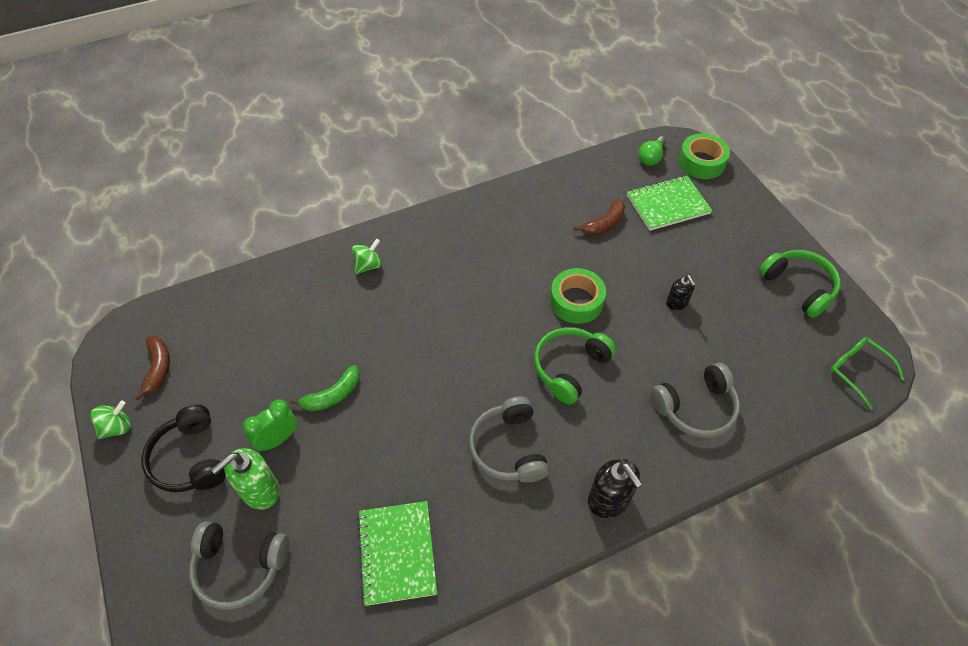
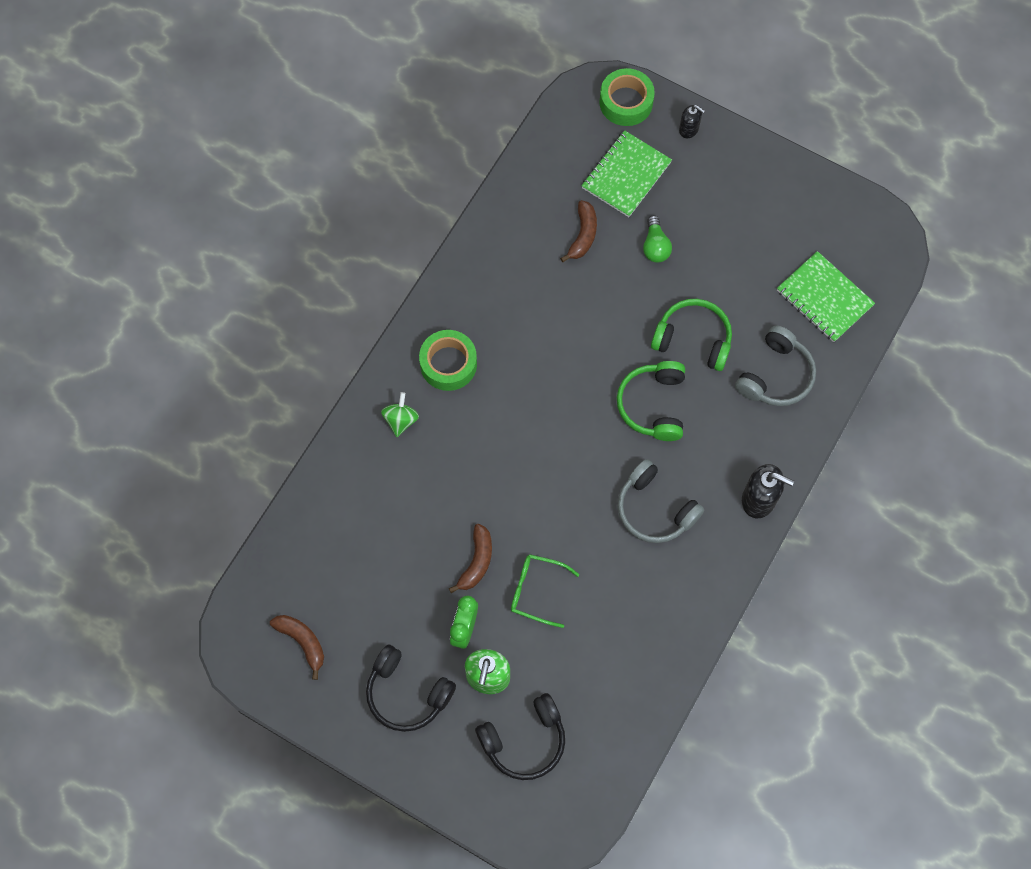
camera: 35 degrees left, 15 degrees up
(117, 427) = (319, 712): green spinning top -> none
(239, 567) = (524, 740): grey headphones -> black headphones
(333, 395) = (476, 562): green banana -> brown banana
(397, 553) = (633, 648): green notebook -> green notebook (824, 298)
(576, 301) = (614, 336): green tape -> green tape (448, 364)
(651, 157) = (575, 125): green light bulb -> green light bulb (655, 246)
(677, 303) = (700, 282): black soap dispenser -> black soap dispenser (689, 129)
(798, 287) = (791, 199): green headphones -> green headphones (693, 339)
(856, 370) = (879, 257): green glasses -> green glasses (536, 590)

